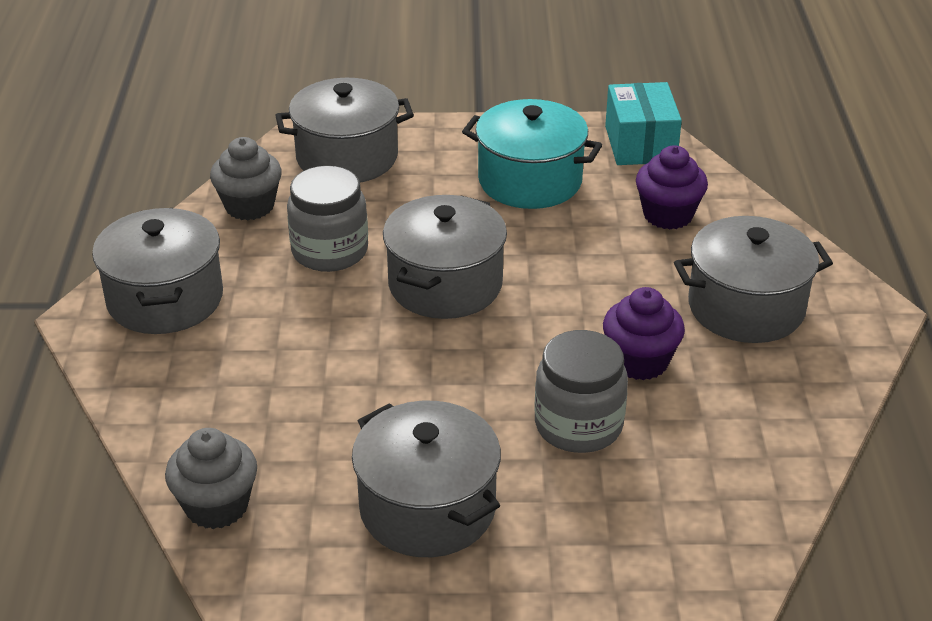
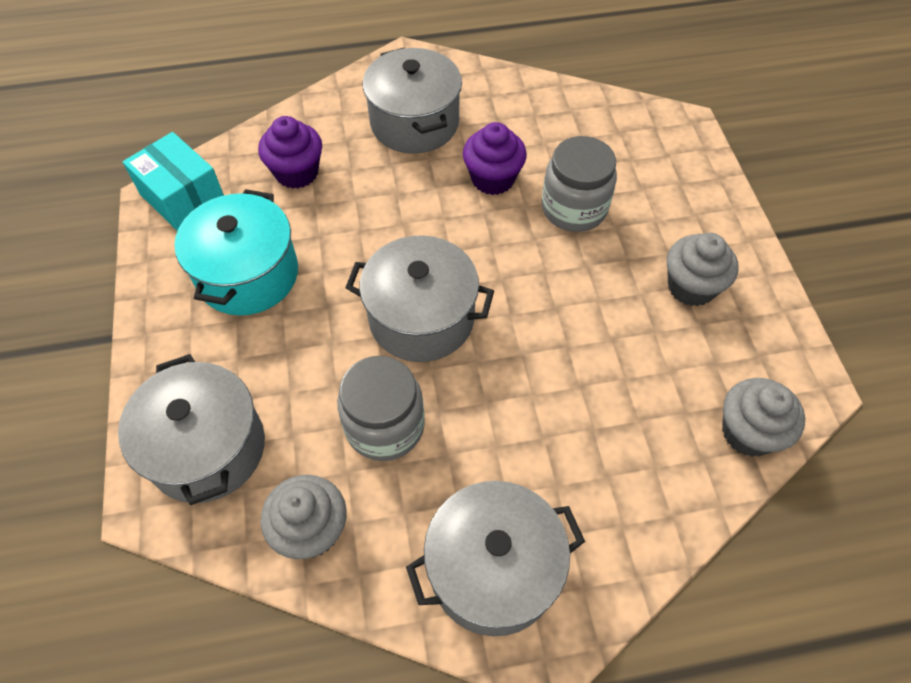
camera: 100 degrees left, 20 degrees up
(427, 508) = (691, 287): grey pot -> grey cupcake
(640, 144) = (183, 197): turquoise box -> turquoise box turned 60 degrees clockwise

